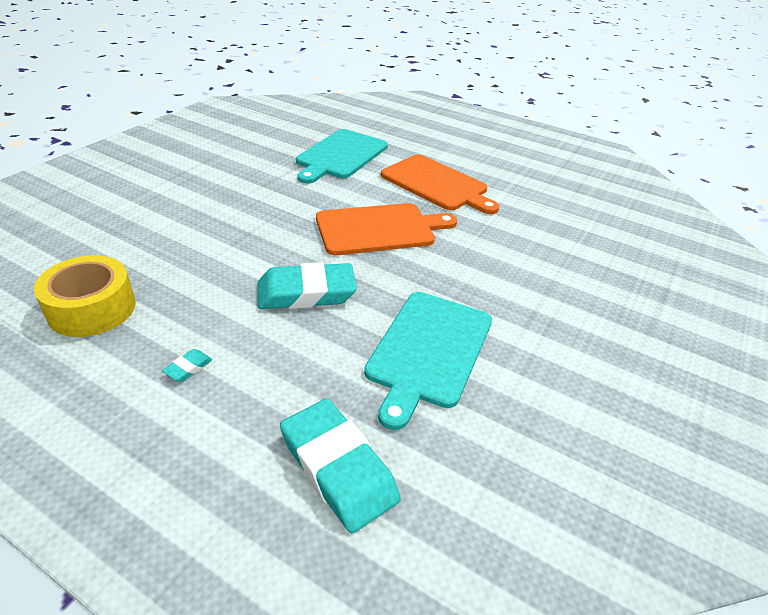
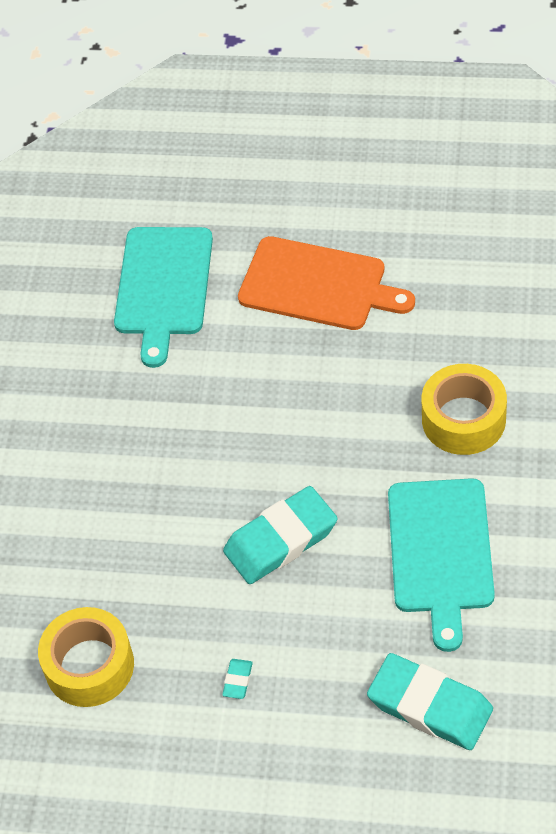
camera: 15 degrees left, 15 degrees up
(379, 229) = (296, 405): orange cutting board -> none
(498, 278) = (463, 419): none -> yellow tape

